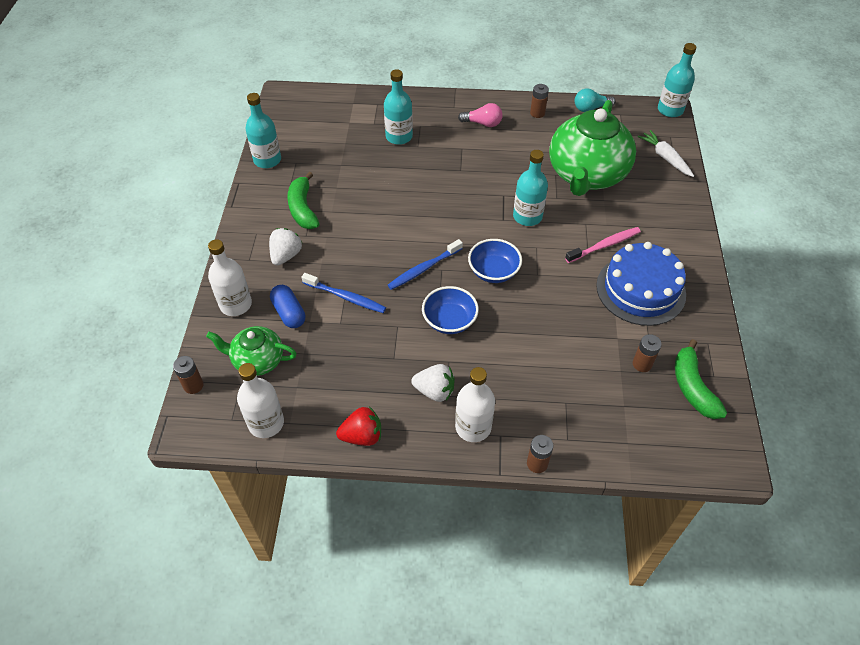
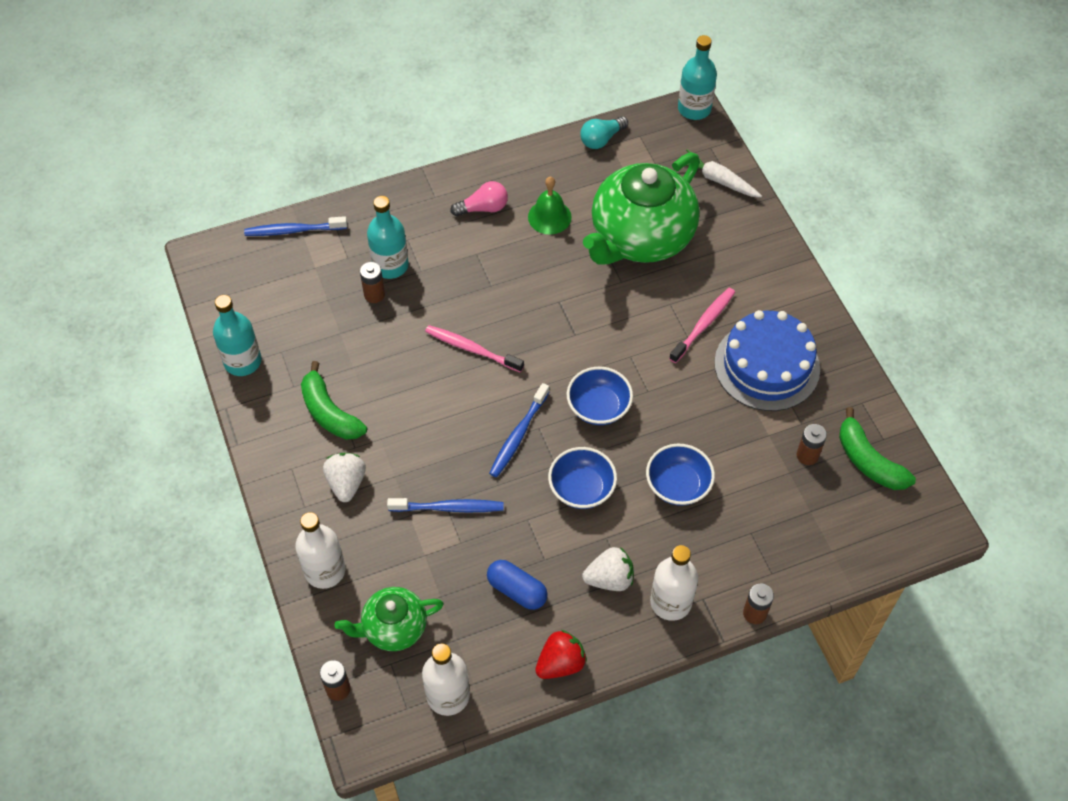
camera: 25 degrees left, 5 degrees up
(289, 313) = (394, 555): blue capsule -> blue capsule (517, 590)
(348, 98) = (293, 230): none -> blue toothbrush
(423, 204) = (472, 349): none -> pink toothbrush
(525, 346) = (678, 485): none -> blue bowl
(526, 142) = (549, 217): none -> green bell
(527, 216) = (601, 320): turquoise bottle -> none
(537, 113) = (541, 169): brown battery -> brown battery (374, 295)
(586, 175) = (640, 237): green teapot -> green teapot turned 45 degrees clockwise

